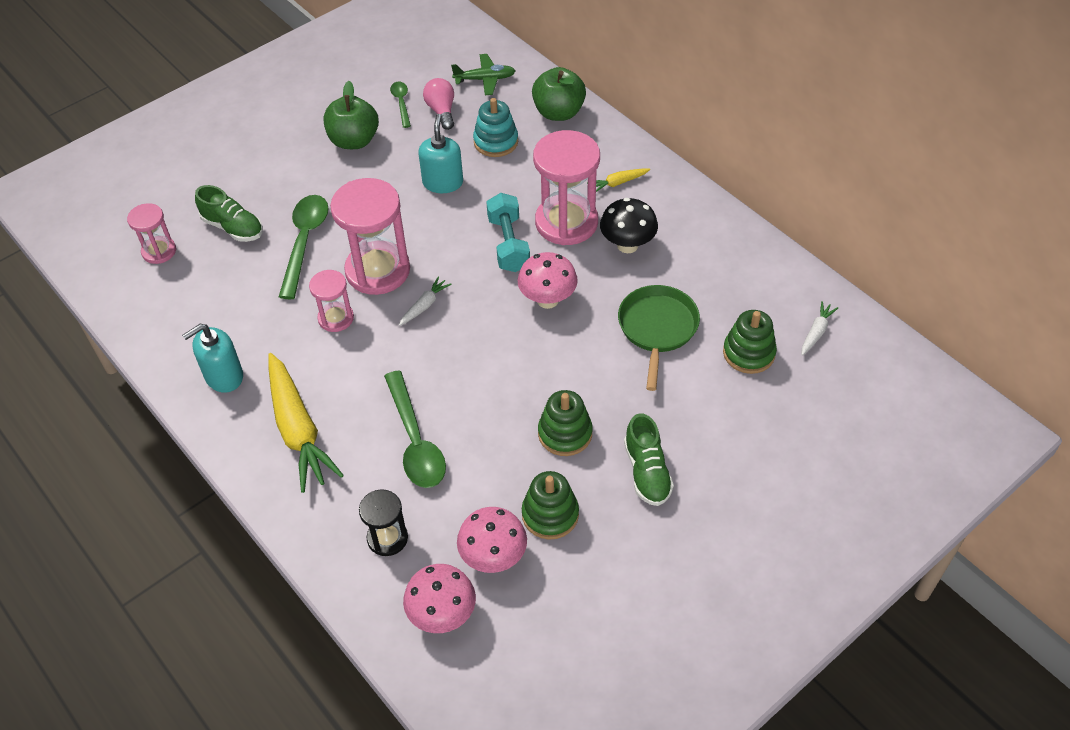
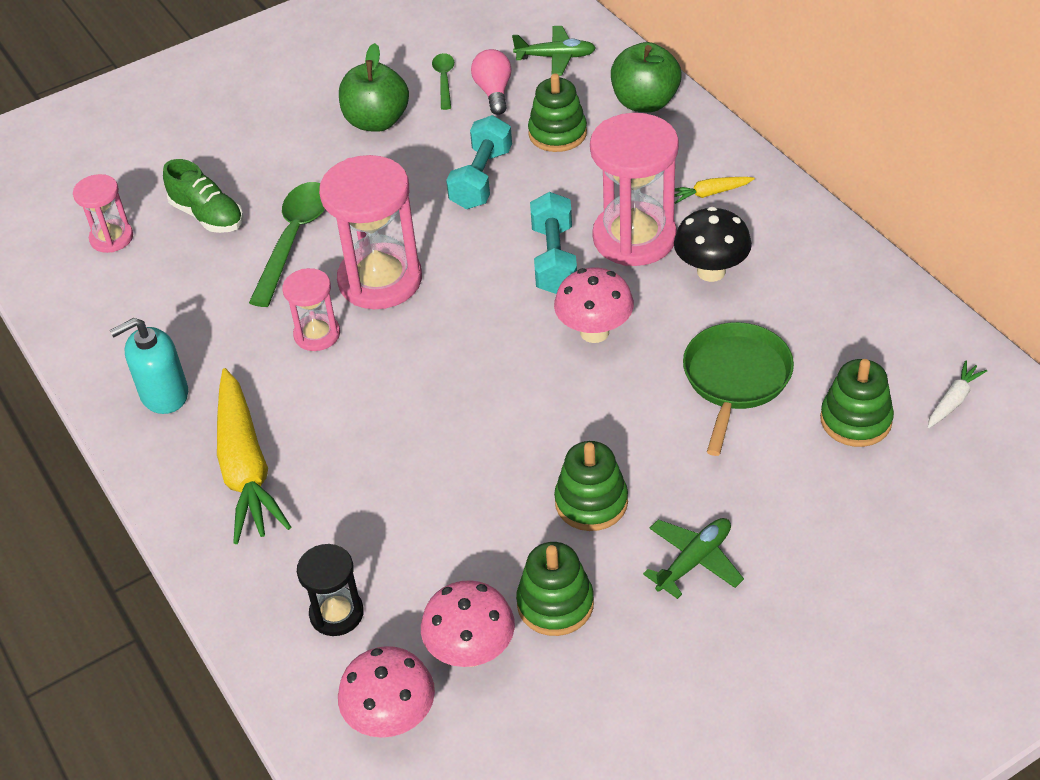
camera: 10 degrees right, 5 degrees down
(415, 441) = (393, 494): green spoon -> none
(425, 305) = (433, 327): white carrot -> none
(443, 182) = (481, 179): turquoise soap dispenser -> turquoise dumbbell
(496, 142) = (557, 133): turquoise stacking toy -> green stacking toy
(647, 472) = (694, 561): green shoe -> green plane

